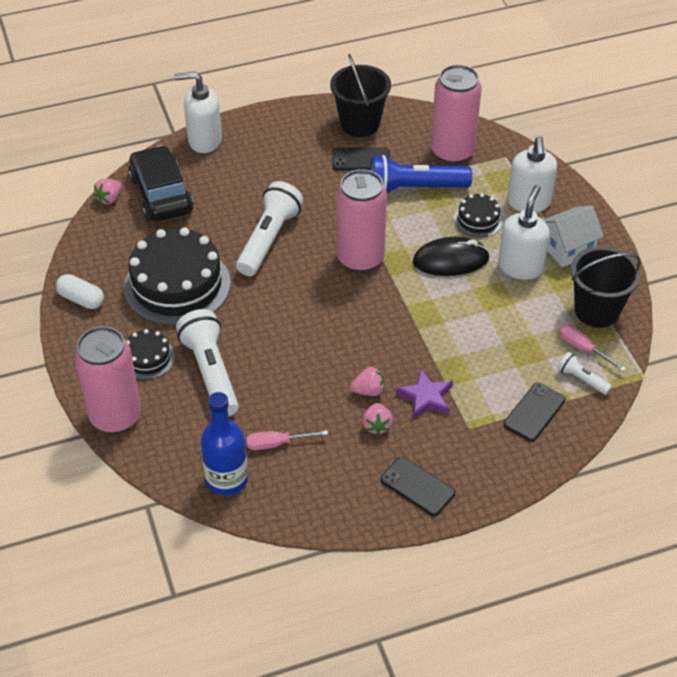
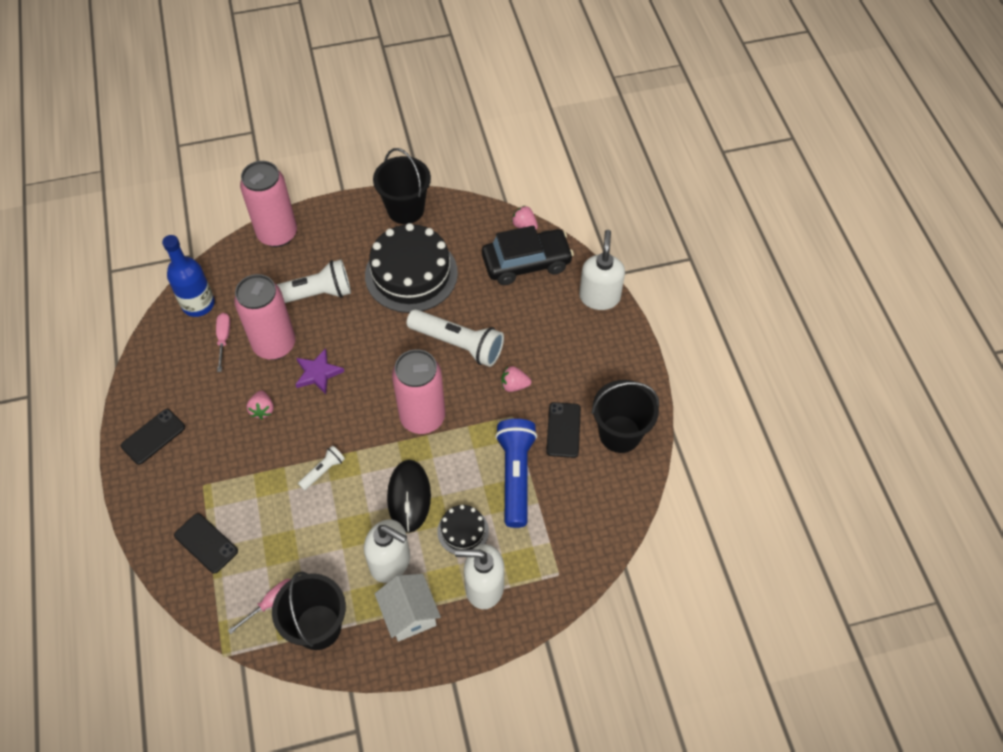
camera: 95 degrees right, 10 degrees up
(81, 299) = (405, 209): white capsule -> black bucket
(148, 358) = (332, 254): black cake -> none
(377, 425) = (223, 412): pink strawberry -> pink strawberry (514, 385)
(426, 397) = (245, 454): purple star -> purple star (318, 373)
(452, 152) = (569, 520): pink can -> pink can (274, 344)
(581, 379) = (234, 593): white flashlight -> white flashlight (323, 471)

